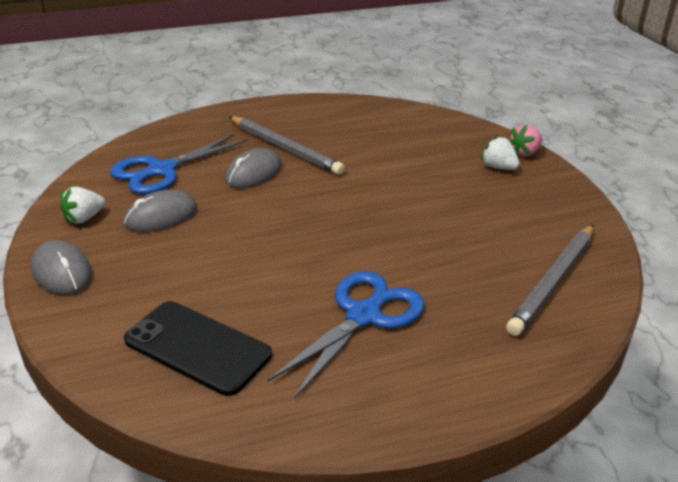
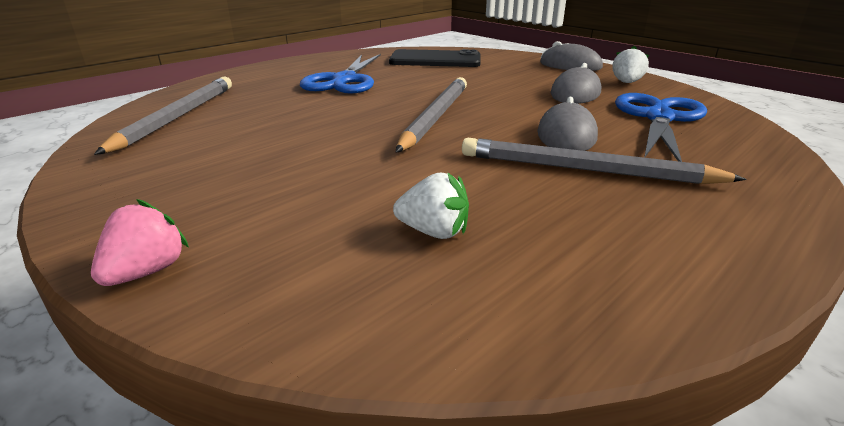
camera: 155 degrees right, 5 degrees down
(322, 217) = (435, 117): none -> grey pencil
(498, 167) = (217, 221): white strawberry -> white strawberry (434, 231)

